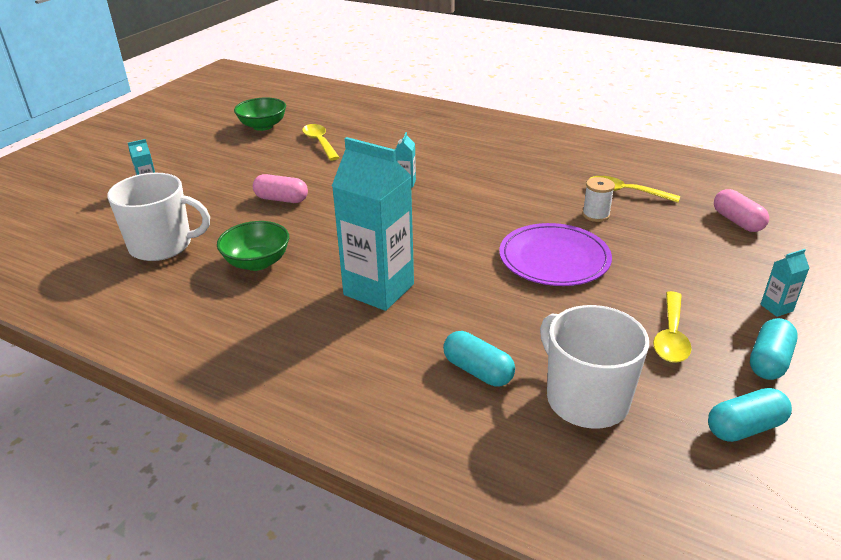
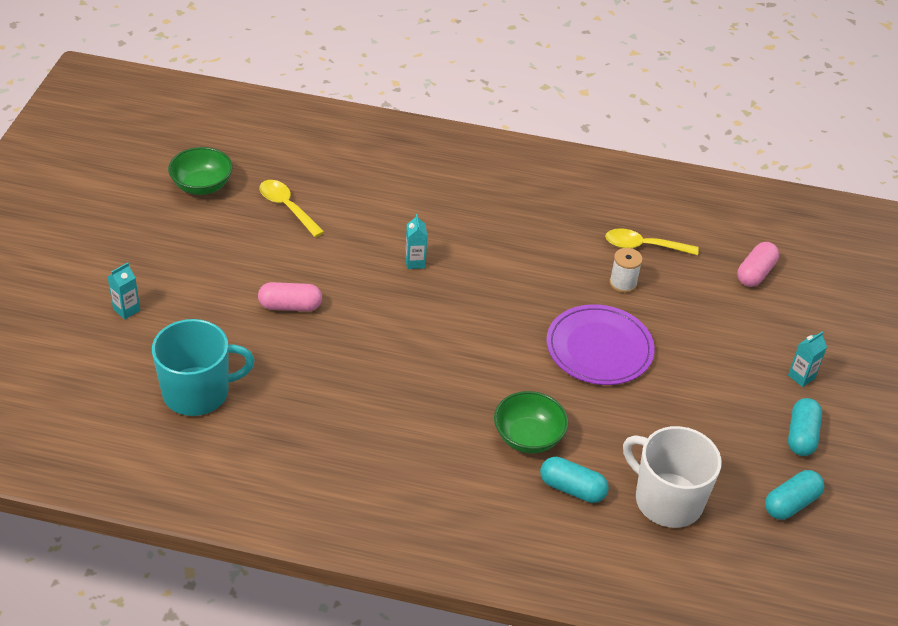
camera: 20 degrees left, 10 degrees up
(162, 245) = (198, 392): white mug -> turquoise mug
(257, 262) = (312, 399): green bowl -> green bowl (528, 437)
(379, 289) = (449, 414): turquoise carton -> none
(671, 336) = (721, 423): yellow spoon -> none
(737, 221) = (755, 273): pink capsule -> pink capsule turned 75 degrees clockwise

